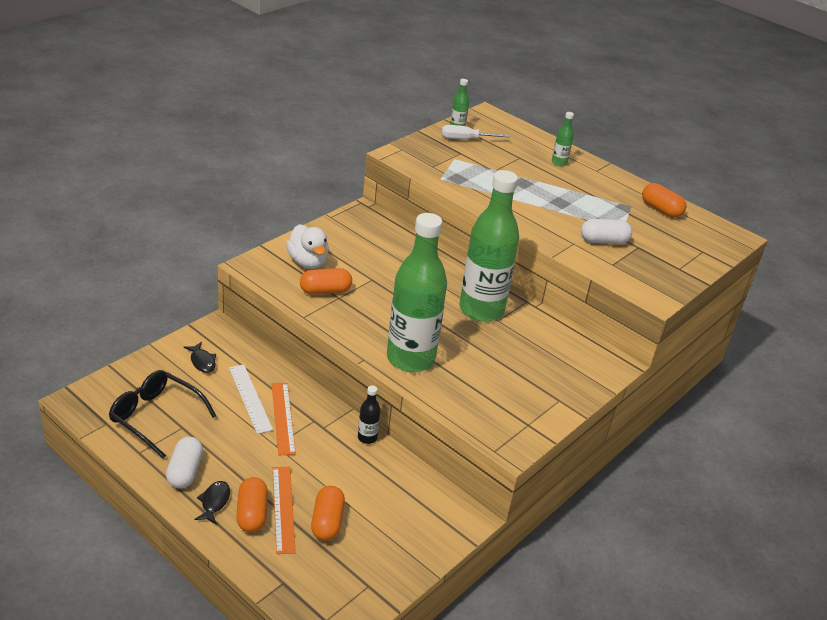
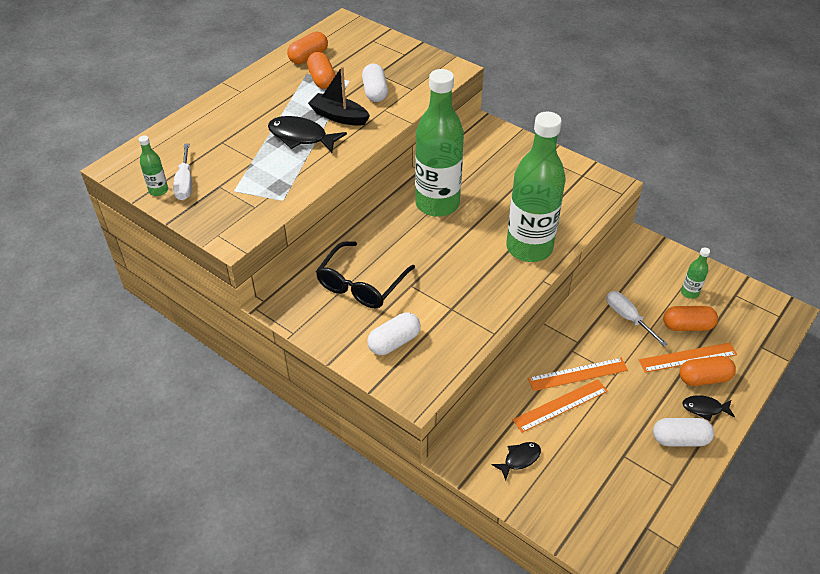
camera: 90 degrees left, 10 degrees up
(156, 417) = (619, 482): black glasses -> black glasses (361, 284)
(250, 398) = (560, 405): white ruler -> orange ruler
(308, 262) = (394, 342): white duck -> white capsule
(325, 291) = (444, 321): orange capsule -> orange capsule (322, 80)
(349, 474) = (627, 317): none -> white screwdriver
(367, 438) = (578, 309): black bottle -> none
(527, 194) = (301, 137): none -> black fish
(559, 162) = (229, 115): green bottle -> green bottle (689, 293)
(560, 216) = (339, 116): none -> black boat

